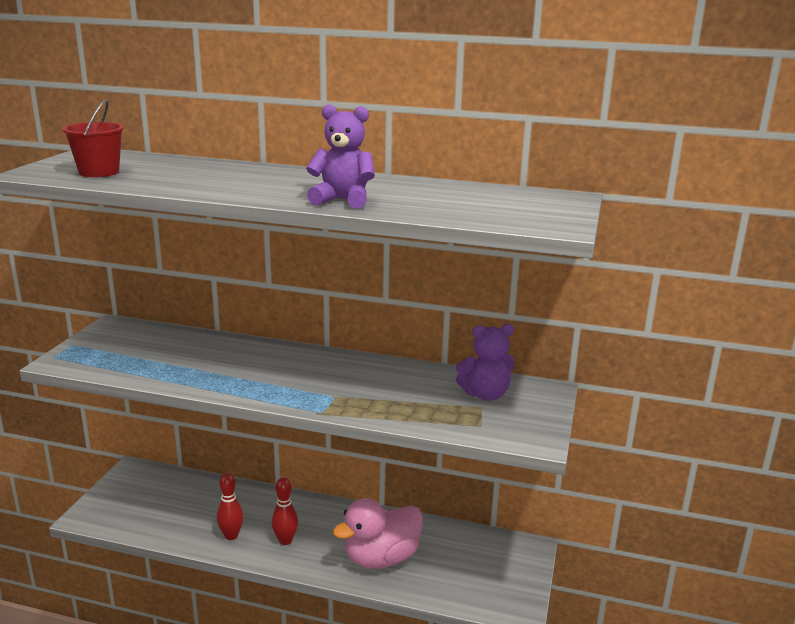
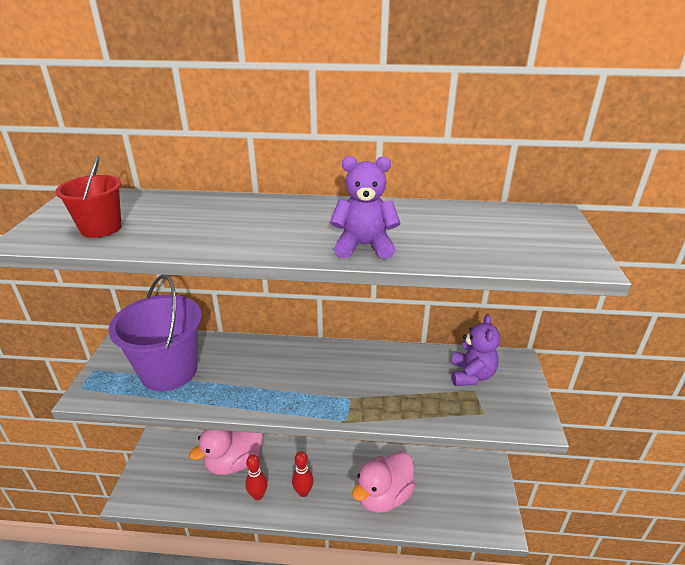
camera: 10 degrees left, 10 degrees up
(149, 354) = (169, 371): none -> purple bucket
(214, 502) = (234, 462): none -> pink duck
(485, 394) = (471, 375): purple teddy bear -> purple teddy bear turned 60 degrees counterclockwise

